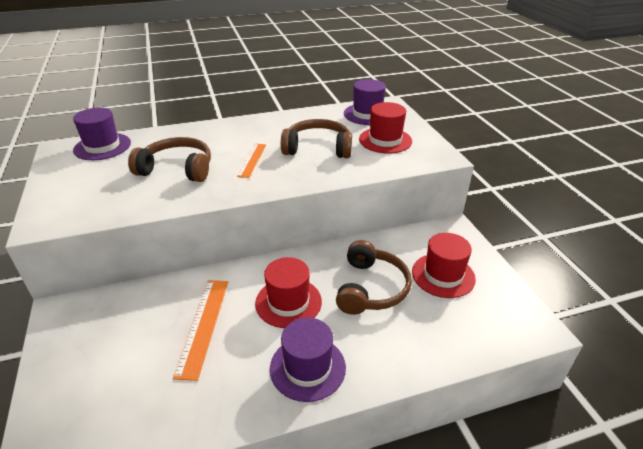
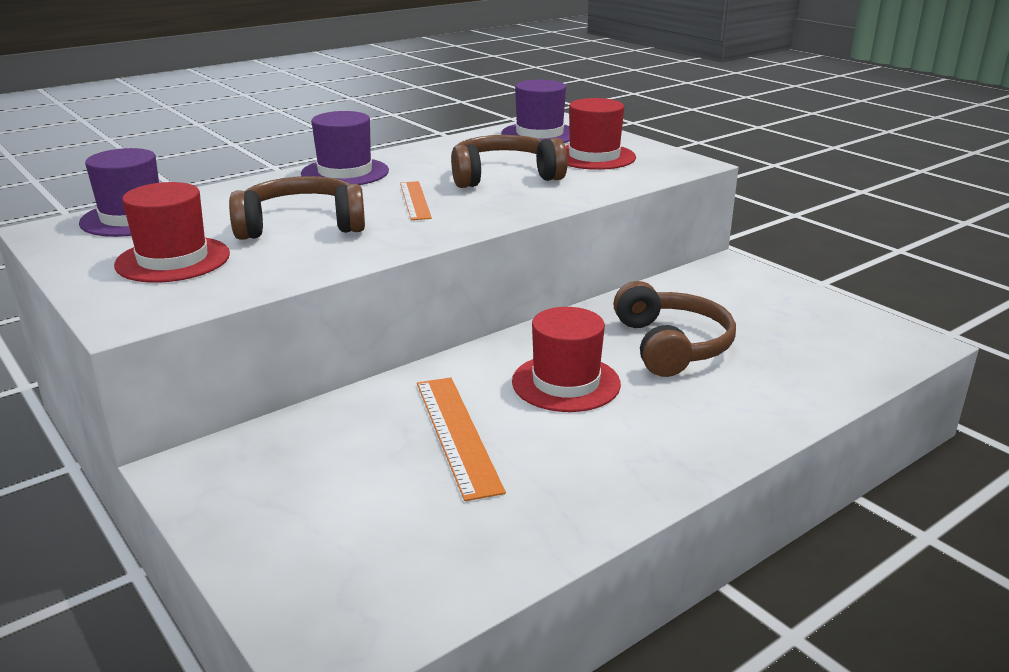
camera: 20 degrees left, 10 degrees down
(307, 367) = (656, 443): purple hat -> purple hat (345, 172)
(443, 275) = (757, 314): red hat -> red hat (173, 260)

